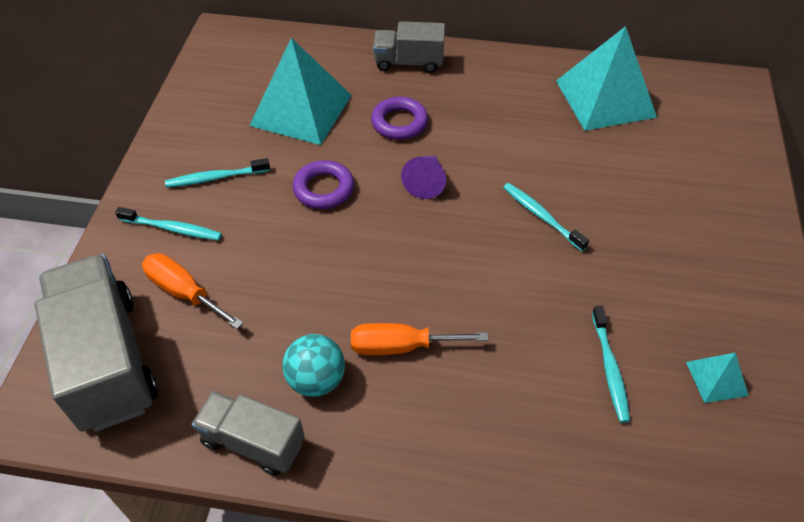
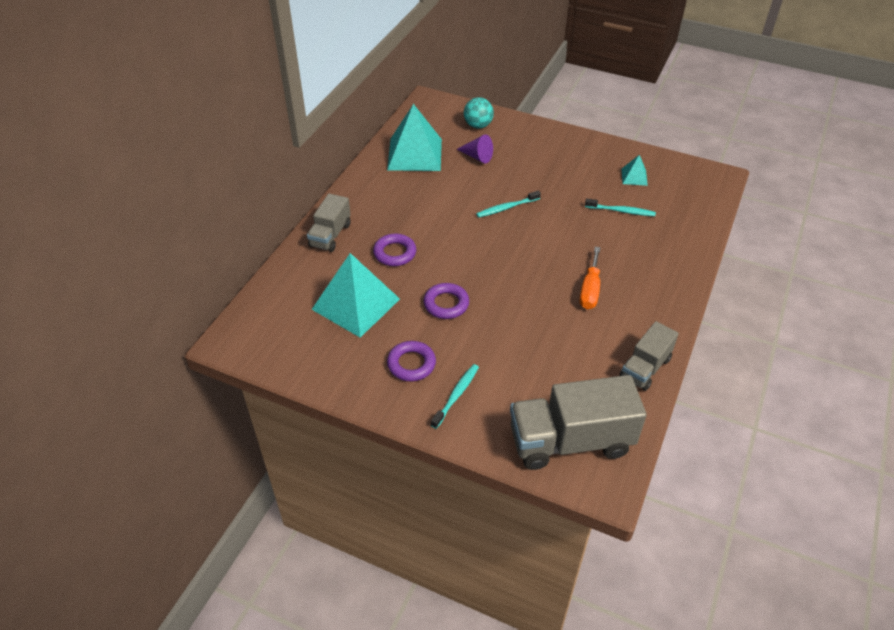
camera: 75 degrees left, 5 degrees down
(184, 292) = (520, 393): orange screwdriver -> none
(215, 178) = (411, 364): turquoise toothbrush -> purple ring
(316, 379) = (606, 332): turquoise ball -> turquoise ball (478, 125)
(426, 182) = (459, 251): purple cone -> purple cone (477, 157)

